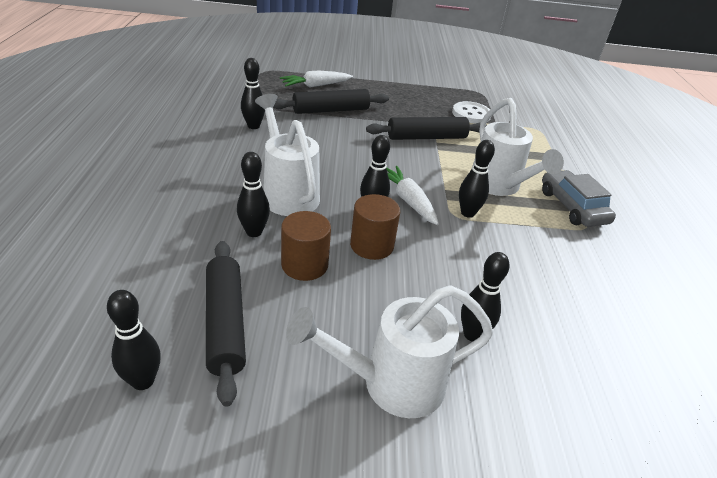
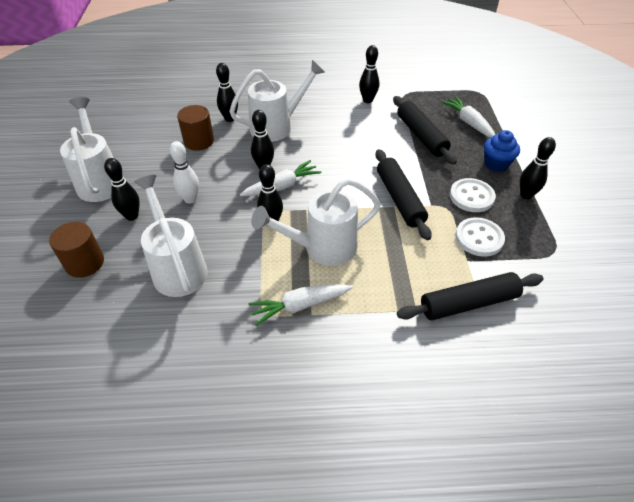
camera: 90 degrees right, 10 degrees up
(143, 381) = (117, 104): black bowling pin -> black bowling pin (526, 195)
(225, 323) = (151, 120): black rolling pin -> black rolling pin (468, 303)
(372, 245) = (221, 168): brown cylinder -> brown cylinder (85, 263)
(379, 88) = (496, 164): none -> blue cupcake
(422, 106) = (471, 196): none -> white button
(433, 275) = (190, 199): none -> white bowling pin
(552, 287) = (177, 268): none -> white watering can
(572, 207) = (299, 306): grey car -> white carrot

